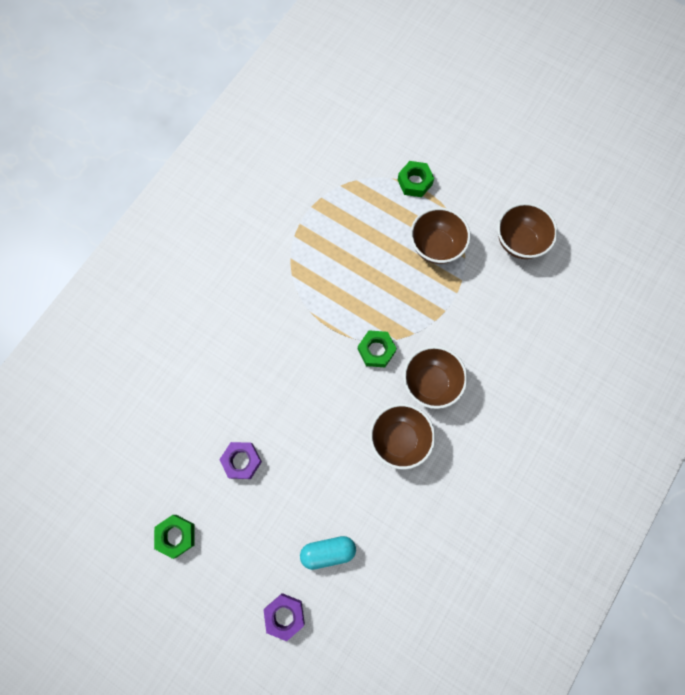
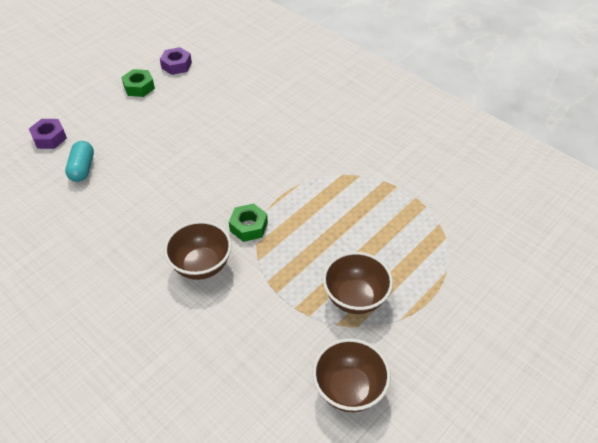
camera: 100 degrees right, 25 degrees down
(241, 461) = (180, 126): purple nut -> purple nut (176, 65)
(399, 439) = (155, 231): brown bowl -> none
(414, 182) = (440, 292): green nut -> none

